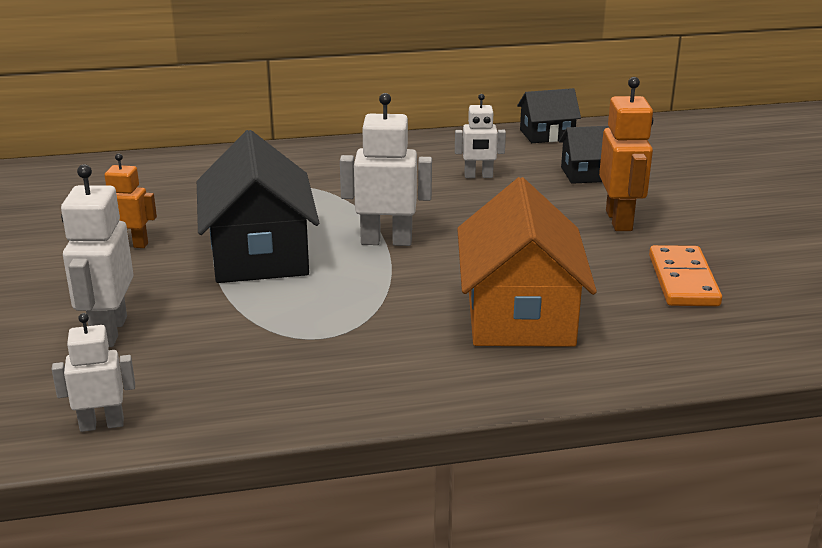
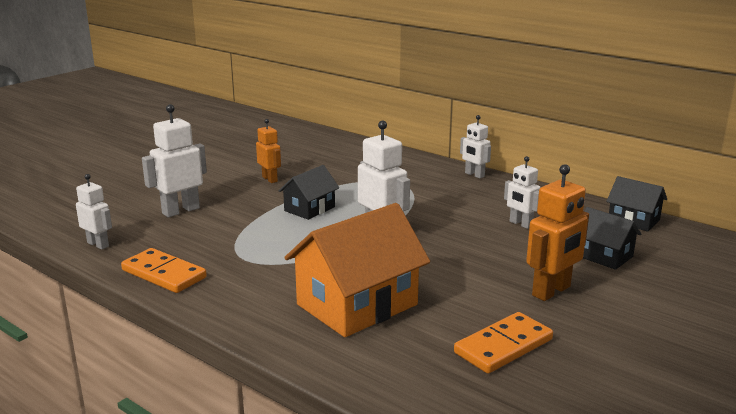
camera: 50 degrees right, 5 degrees down
(259, 254) = (309, 209): black house -> black house, size x0.54
(274, 403) = (163, 274): none -> orange domino
(338, 147) = (474, 175): none -> white robot

